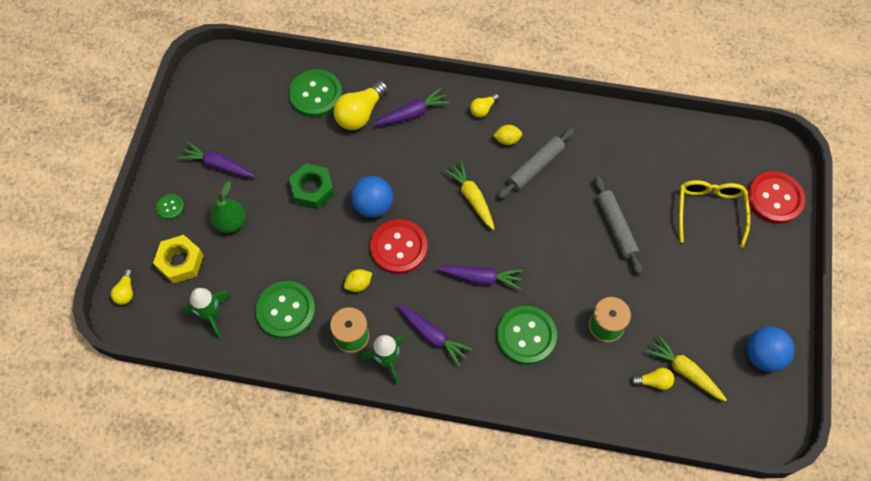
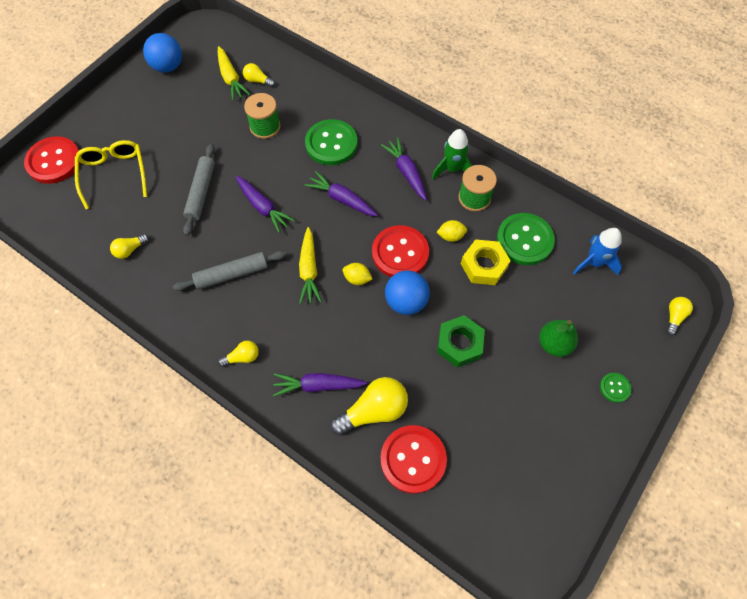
camera: 155 degrees left, 0 degrees up
(180, 262) = (614, 324): yellow nut -> yellow nut (484, 266)
(212, 315) = (594, 262): green rocket -> blue rocket
(218, 165) = (551, 416): purple carrot -> purple carrot (263, 207)
(315, 94) = (413, 459): green button -> red button
(507, 140) = (240, 313): yellow lemon -> yellow lemon (357, 278)
(636, 151) = (130, 250): none -> yellow light bulb
(709, 211) = (114, 174): yellow glasses -> yellow glasses turned 135 degrees clockwise

